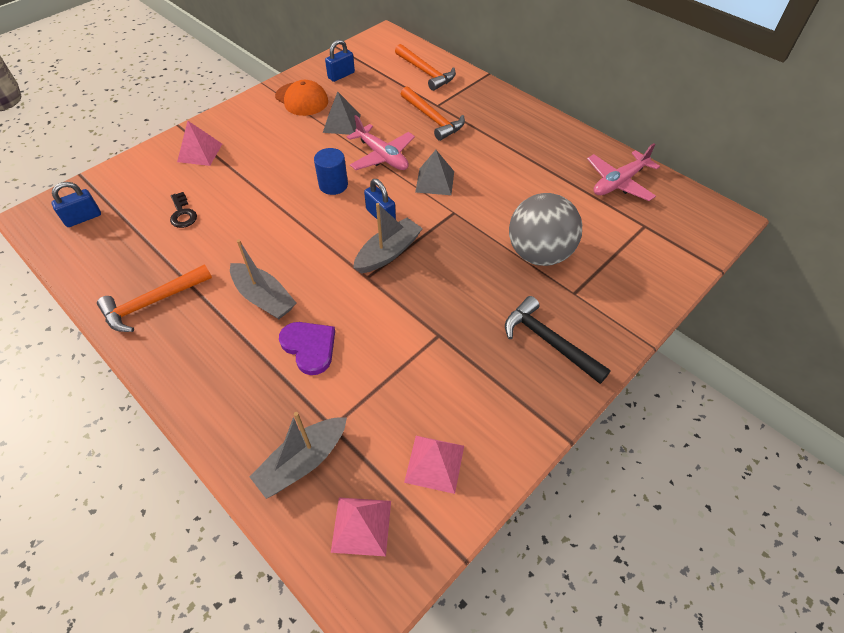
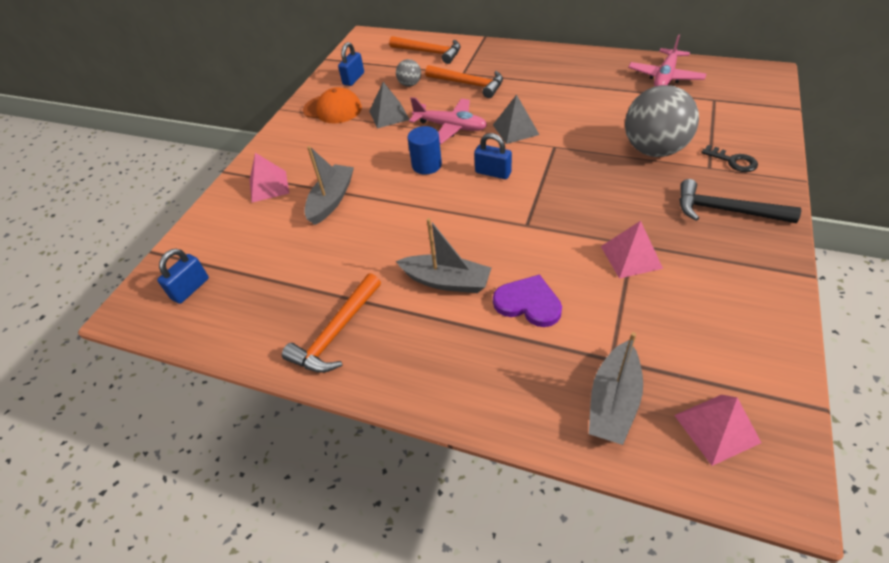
camera: 20 degrees left, 5 degrees down
(182, 214) = (297, 243): black key -> black key (733, 161)
(383, 99) = (410, 84): none -> grey ball
(388, 253) = (527, 198): grey boat -> grey boat (331, 200)
(434, 463) = (728, 346): pink pyramid -> pink pyramid (631, 257)

